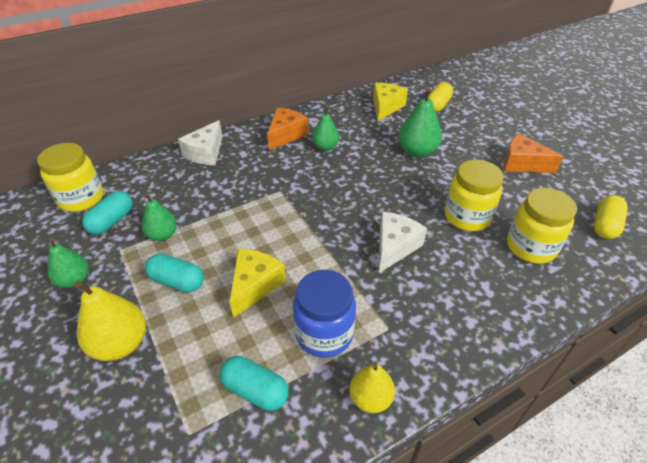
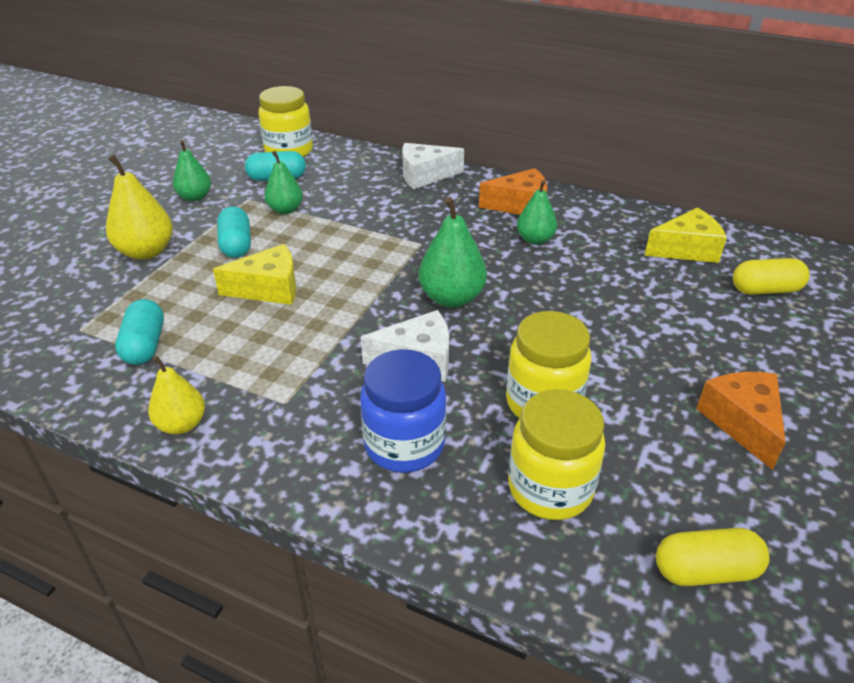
camera: 55 degrees right, 5 degrees down
(324, 333) = (242, 359): blue jar -> blue jar (404, 445)
(417, 152) = (625, 311): green pear -> green pear (451, 298)

